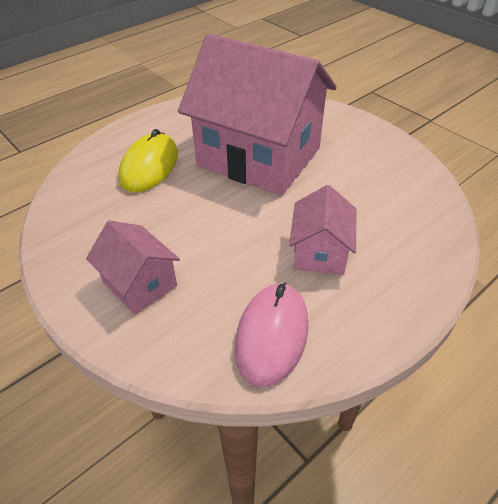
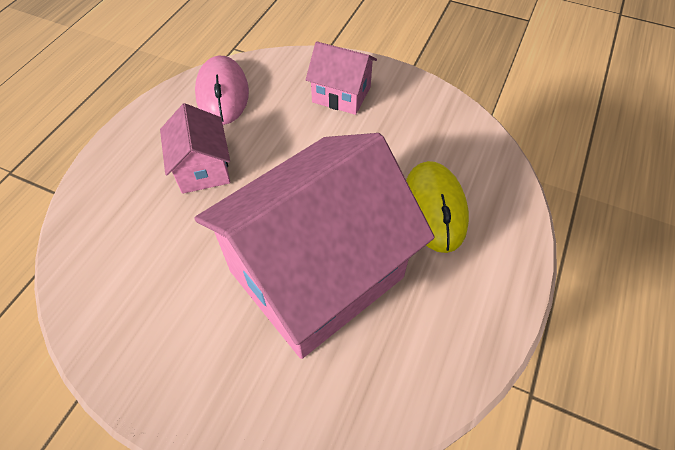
camera: 155 degrees right, 10 degrees up
(258, 156) = (317, 274): pink house -> pink house turned 45 degrees counterclockwise

